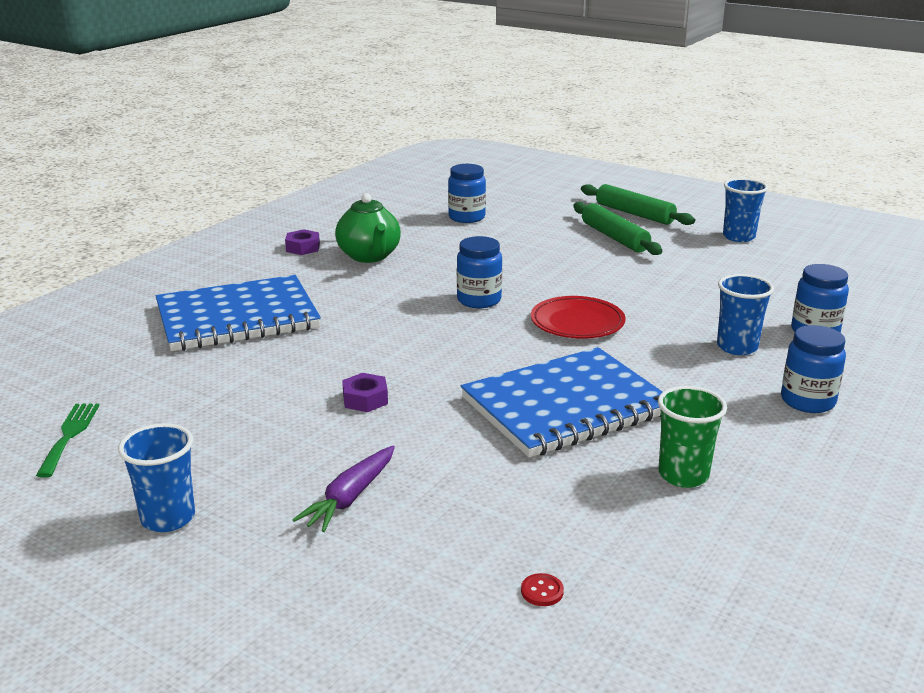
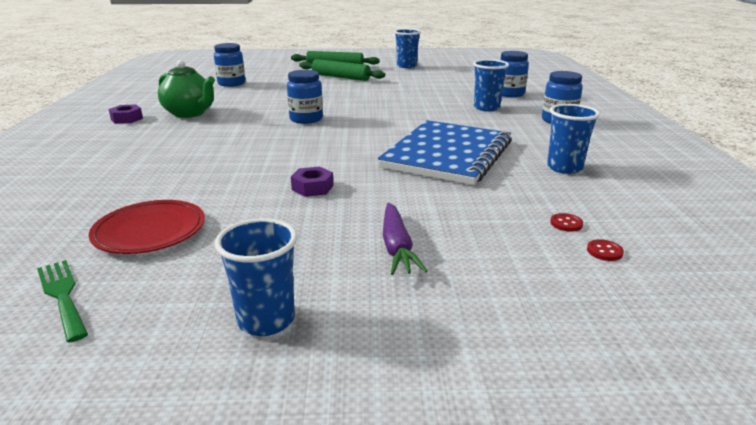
camera: 35 degrees left, 0 degrees up
(237, 318) = (128, 168): blue notebook -> none
(556, 544) = (566, 223): none -> red button
(577, 322) = (385, 116): red plate -> red plate (150, 231)
(683, 475) = (564, 167): green cup -> blue cup

